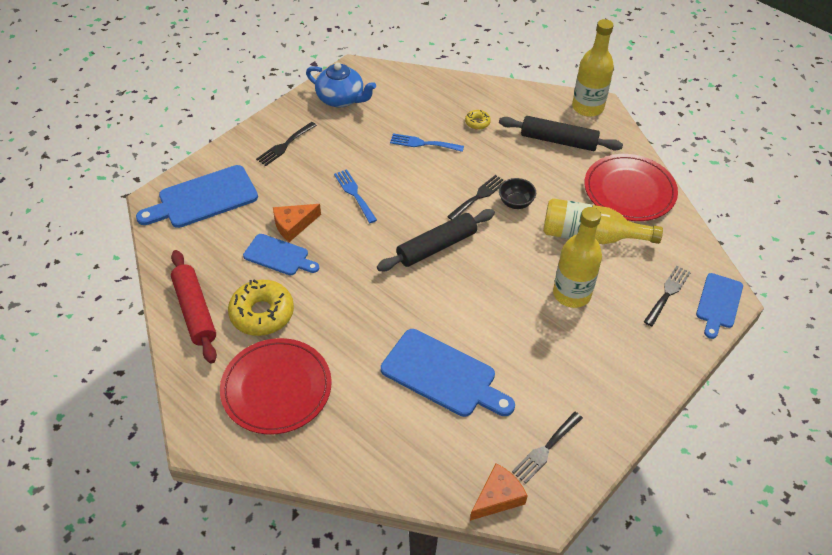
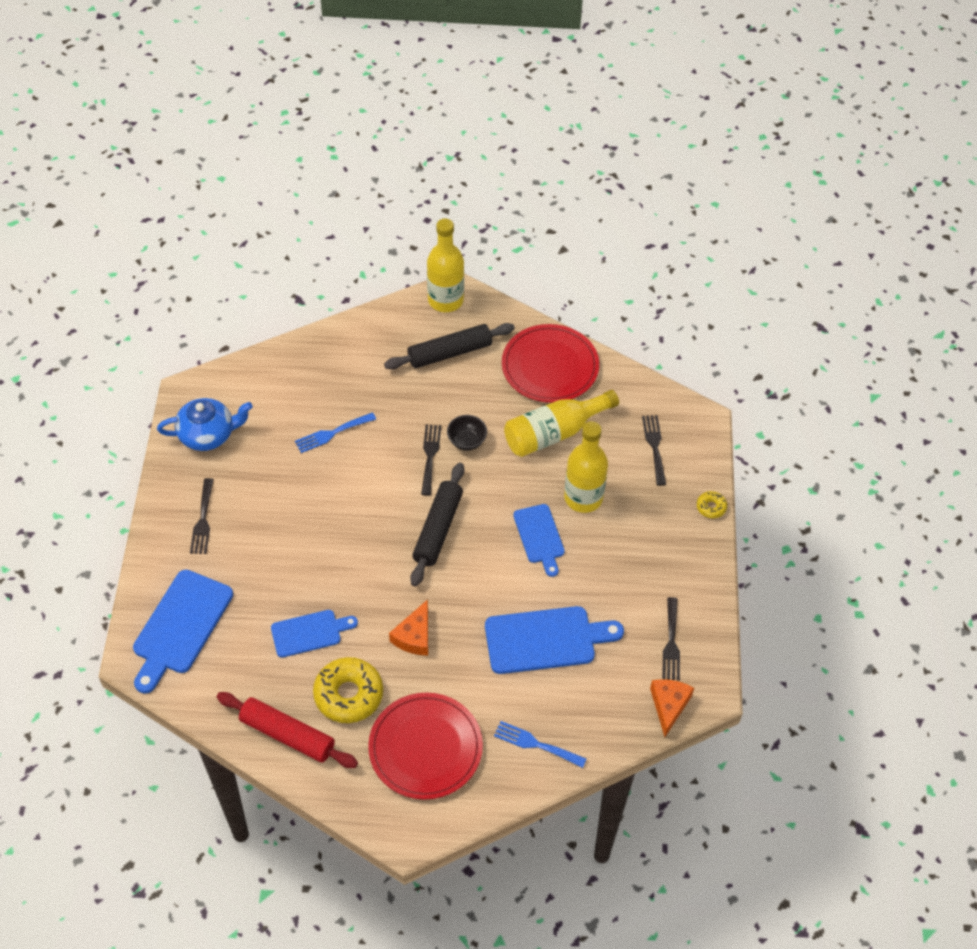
camera: 40 degrees left, 5 degrees up
(293, 225) = (293, 595): orange cheese -> orange cheese (414, 636)
(354, 194) = (318, 527): blue fork -> blue fork (535, 744)
(477, 122) = (361, 379): yellow donut -> yellow donut (711, 507)
(718, 303) = (697, 429): blue cutting board -> blue cutting board (539, 537)

